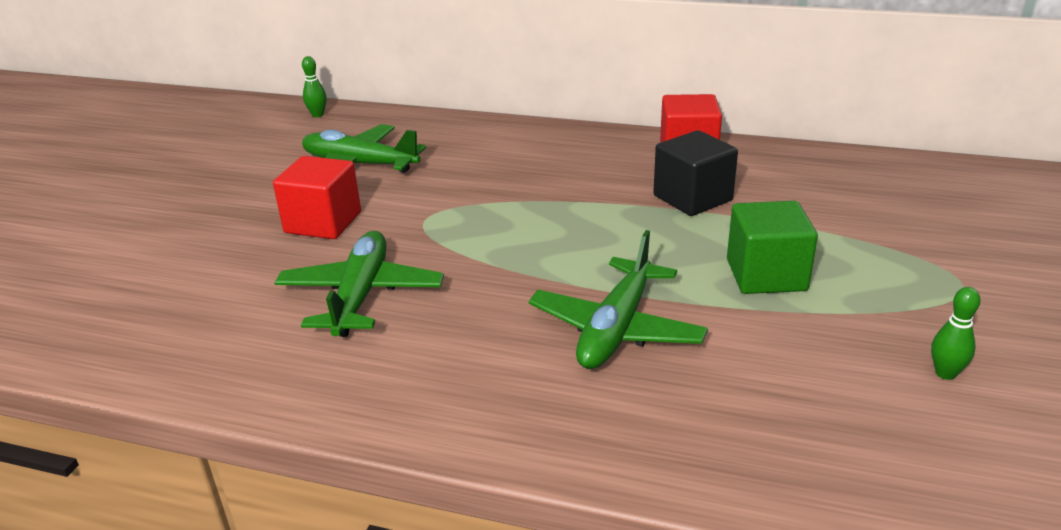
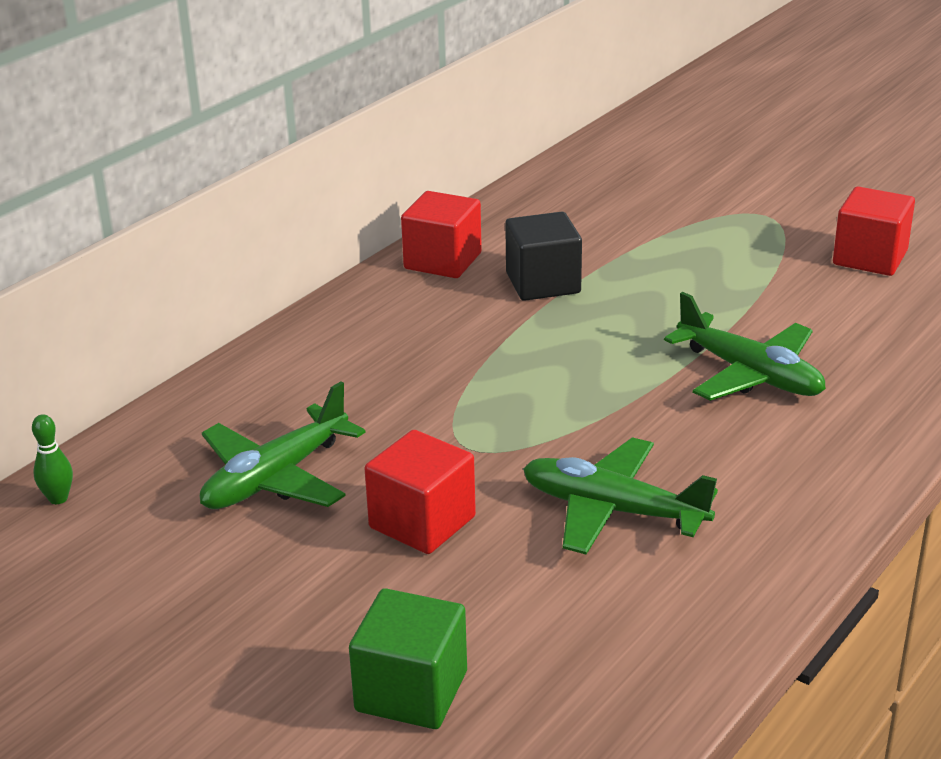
camera: 70 degrees left, 0 degrees up
(766, 275) = (704, 286): green cube -> green cube (411, 691)
(945, 373) = (870, 258): green bowling pin -> red cube

